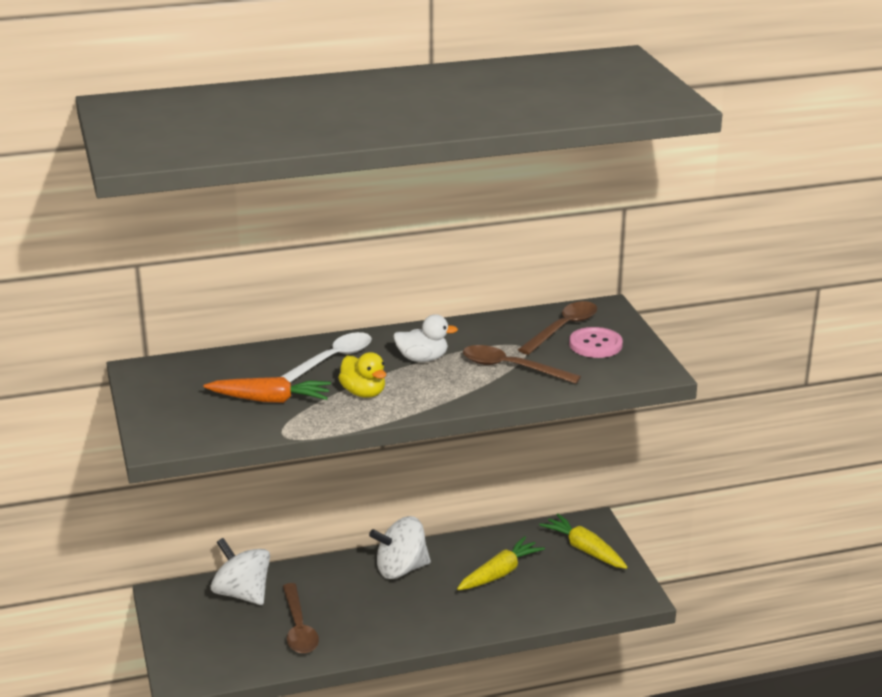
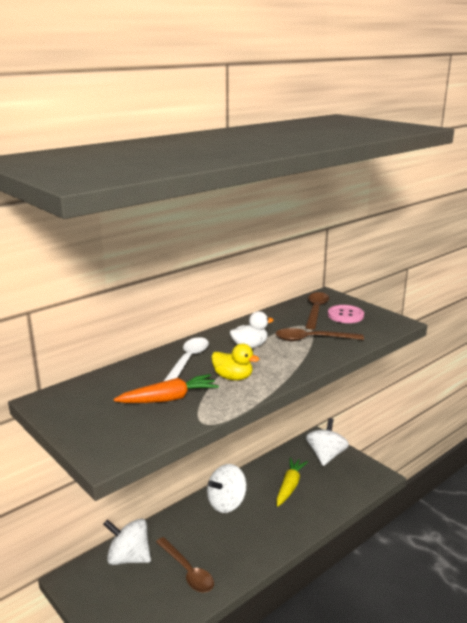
camera: 25 degrees left, 5 degrees down
(584, 549) = (326, 455): yellow carrot -> white spinning top

